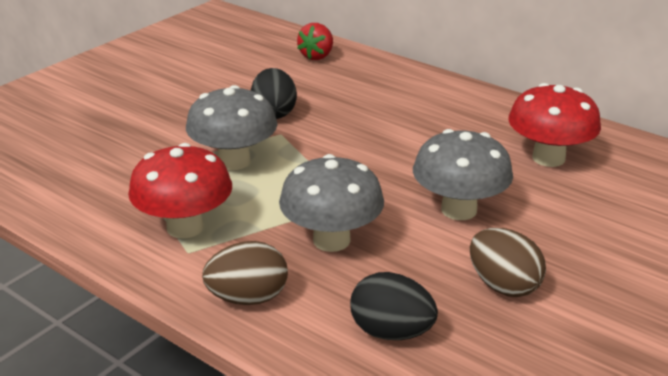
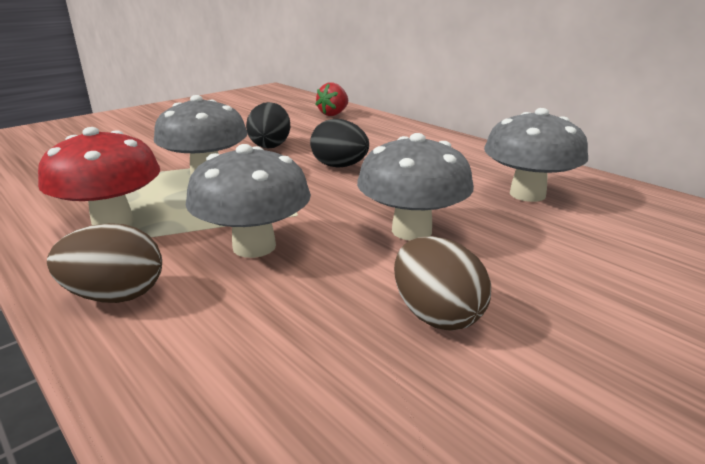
camera: 10 degrees right, 5 degrees down
(391, 332) = (260, 357): black egg -> black egg (339, 166)
(548, 158) = (527, 194): red mushroom -> grey mushroom

